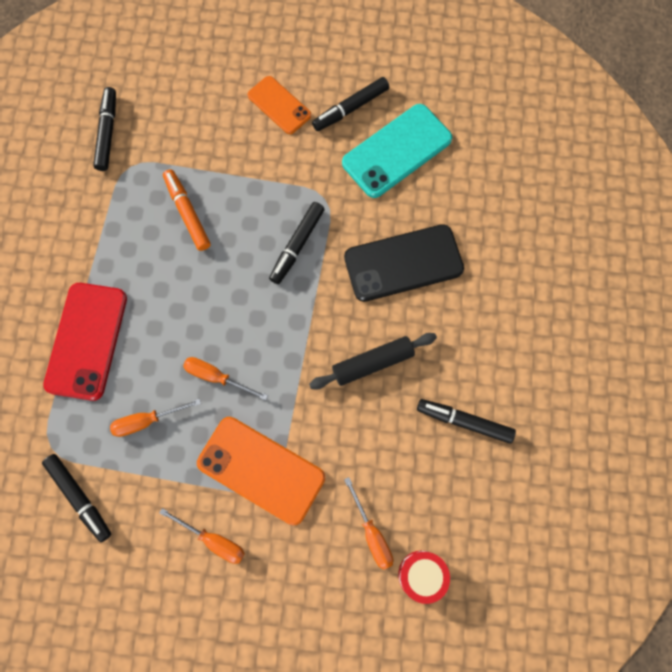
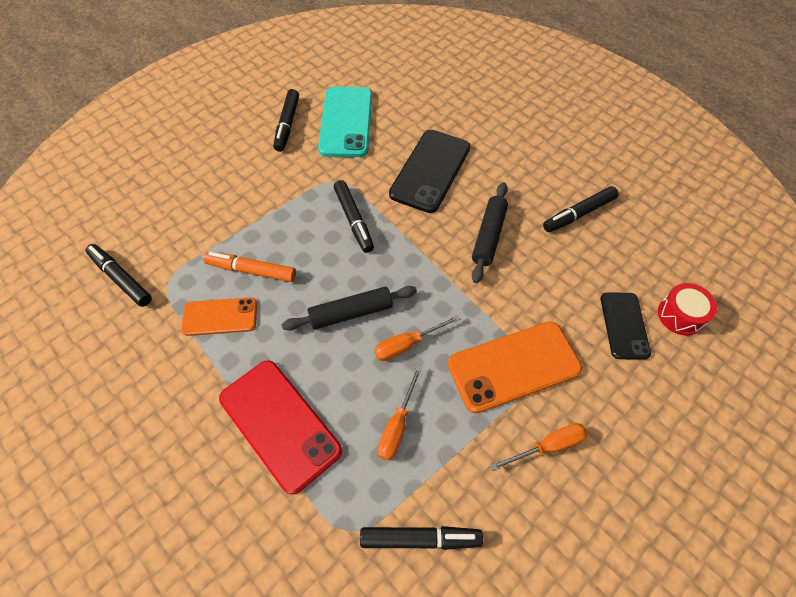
camera: 50 degrees left, 15 degrees down
(210, 315) = (351, 313): none -> black rolling pin
(279, 105) = (237, 159): orange phone -> orange phone (220, 317)
(371, 533) = (624, 325): orange screwdriver -> black phone

